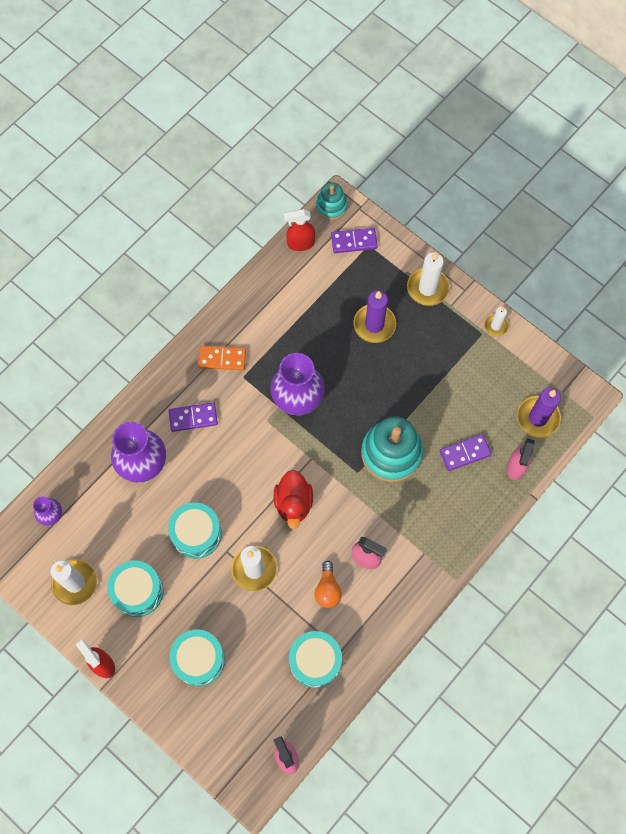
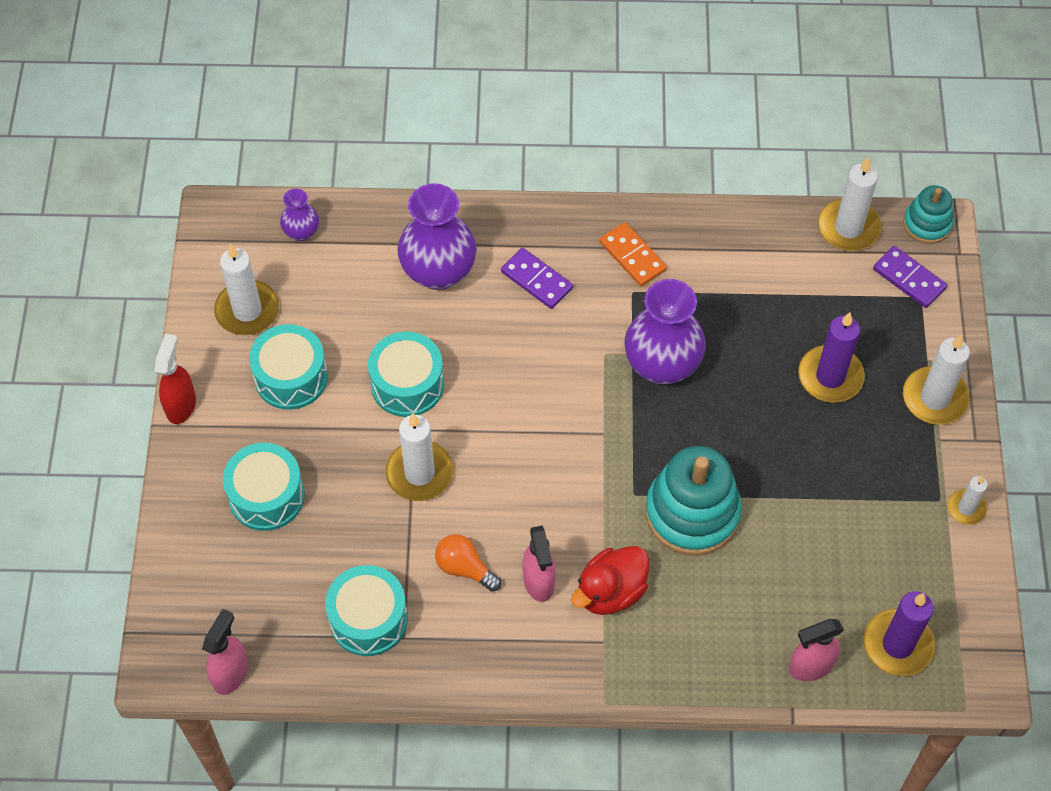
camera: 50 degrees right, 10 degrees down
(293, 503) = (533, 455): red duck -> red duck (610, 592)
(300, 243) = (848, 228): red spray bottle -> white candle
(327, 589) = (464, 568): orange light bulb -> orange light bulb turned 75 degrees clockwise
(465, 453) = (771, 594): purple domino -> none

